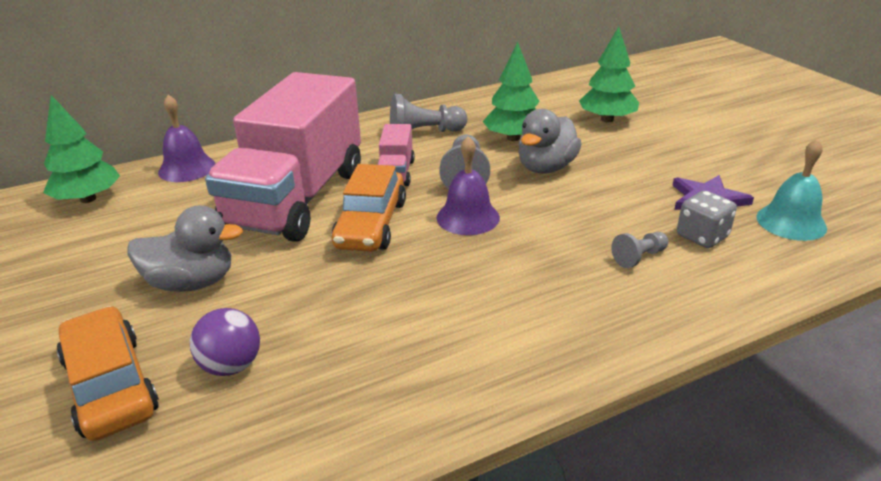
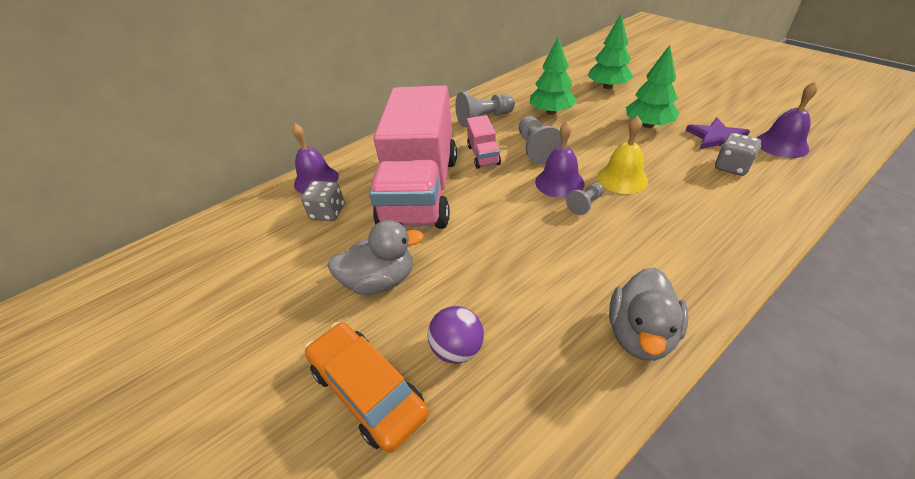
camera: 10 degrees left, 10 degrees up
(88, 199) = (248, 222): green tree -> green tree (648, 125)
(178, 204) = (328, 212): none -> grey dice
(371, 224) = (491, 202): orange car -> none
(546, 168) = (590, 132): grey duck -> grey duck (640, 334)
(549, 226) = (622, 178): none -> yellow bell
(639, 257) = (700, 192): grey pawn -> grey pawn (585, 204)
(791, 222) = (781, 145): turquoise bell -> purple bell

